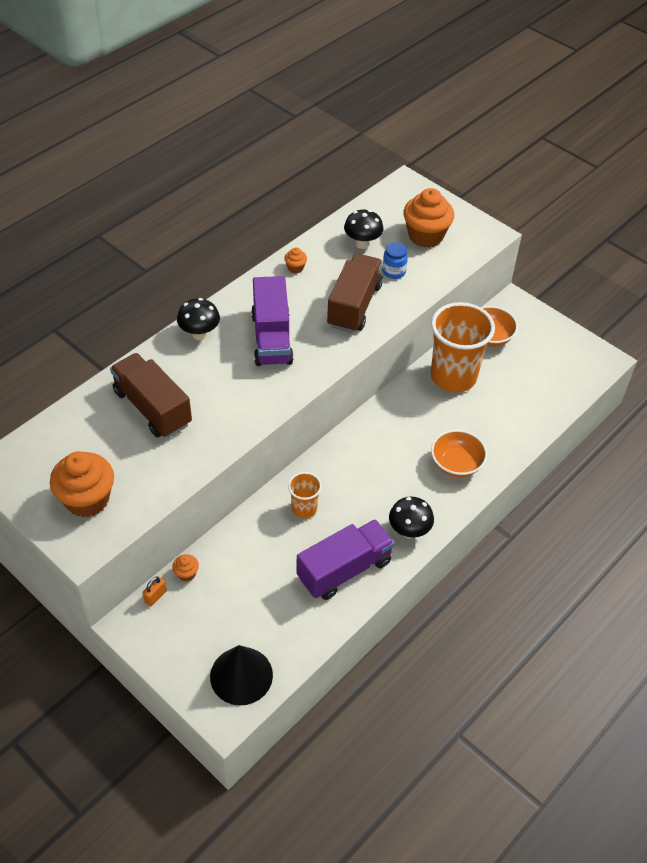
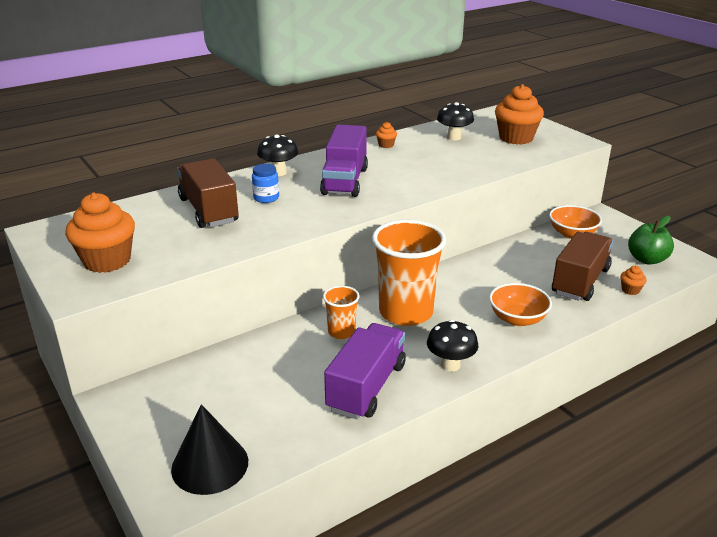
camera: 15 degrees right, 20 degrees down
(155, 596) = (153, 379): orange padlock -> none
(186, 573) = (195, 366): orange cupcake -> orange cupcake (630, 290)
(344, 569) = (366, 387): purple truck -> purple truck turned 45 degrees counterclockwise
(354, 306) = (433, 170): brown truck -> brown truck (580, 281)
(394, 271) = (478, 154): blue jar -> blue jar (266, 198)
(453, 376) = (529, 256): orange cup -> orange cup (406, 312)
(561, 364) = (647, 259): none -> green apple

